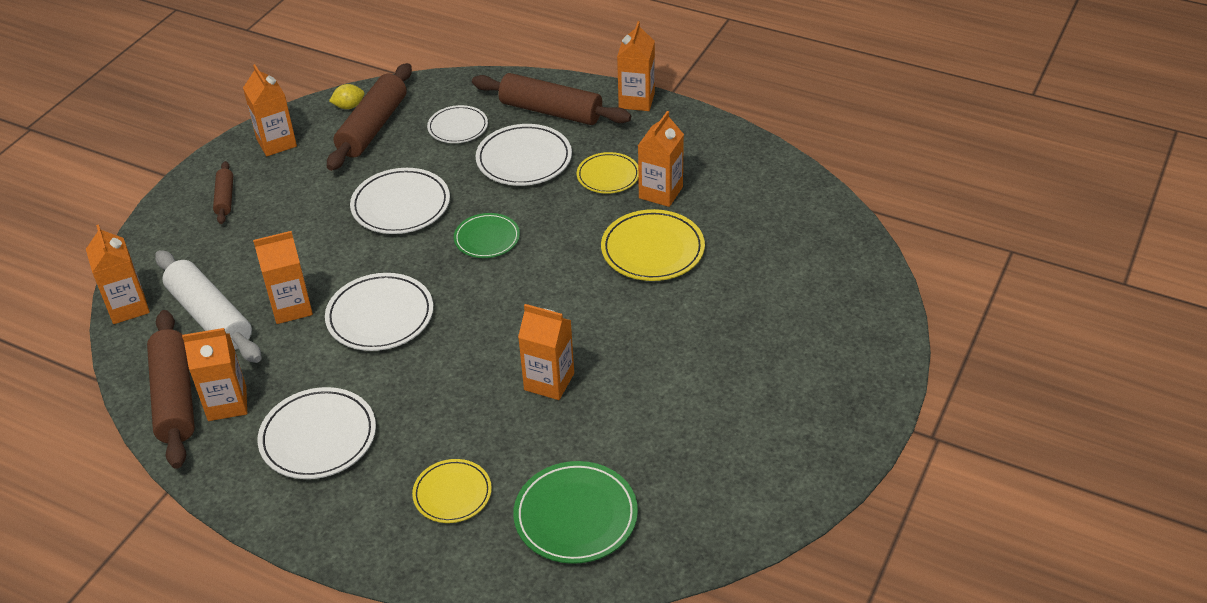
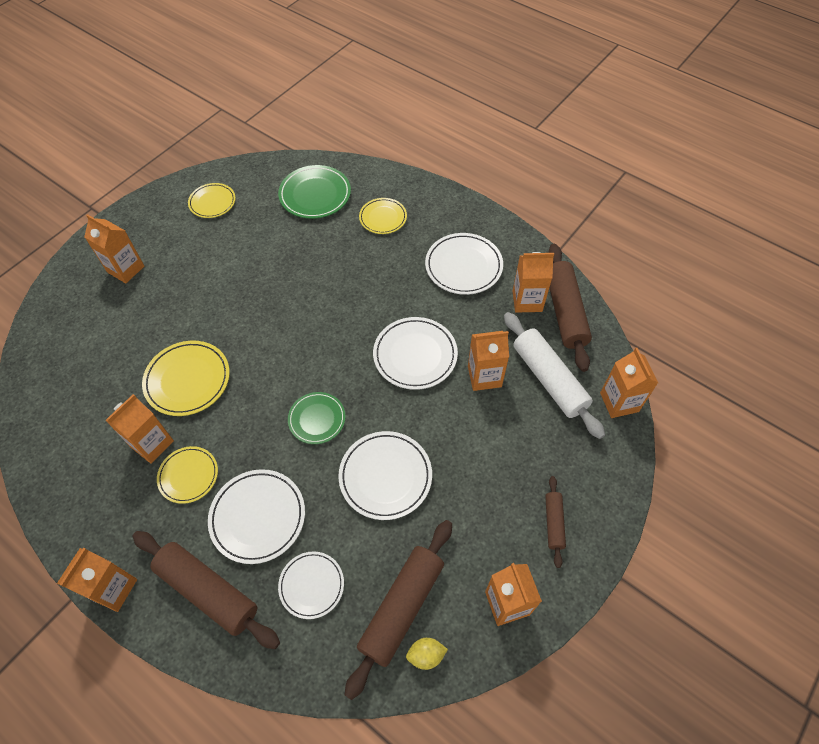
camera: 170 degrees left, 15 degrees up
(549, 382) = (305, 279): orange carton -> orange carton (126, 269)
(741, 474) = (212, 202): none -> yellow plate

